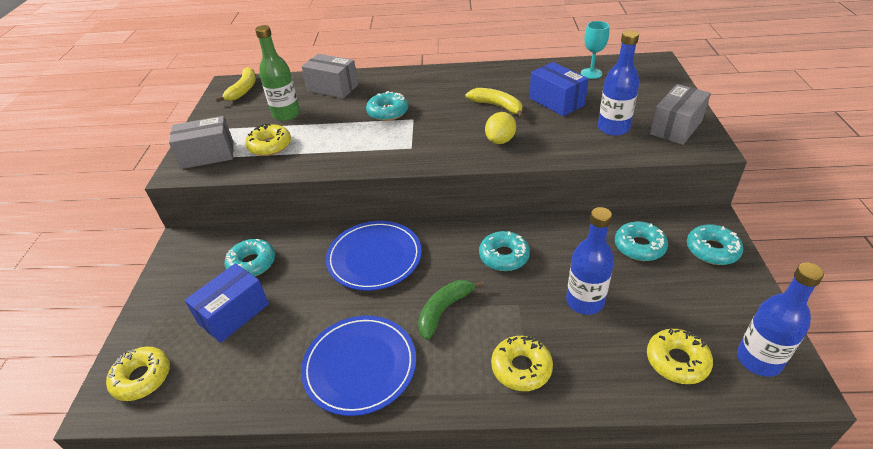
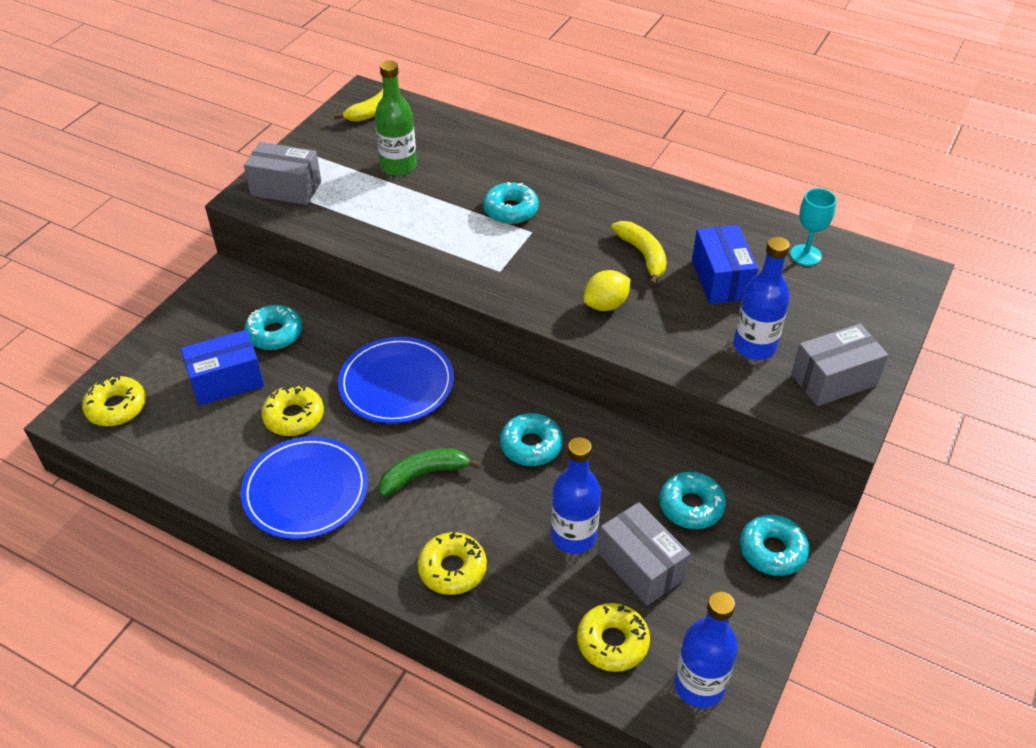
camera: 25 degrees right, 5 degrees up
(270, 146) = (354, 203): yellow donut -> yellow donut (294, 416)
(333, 88) = (474, 148): grey box -> grey box (640, 566)

